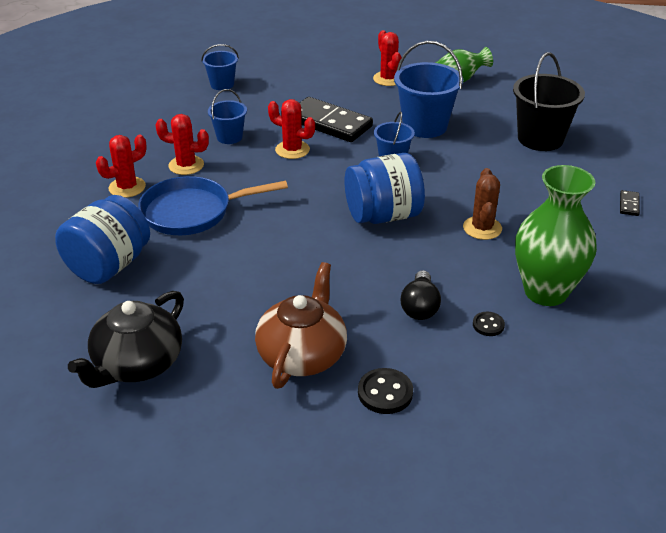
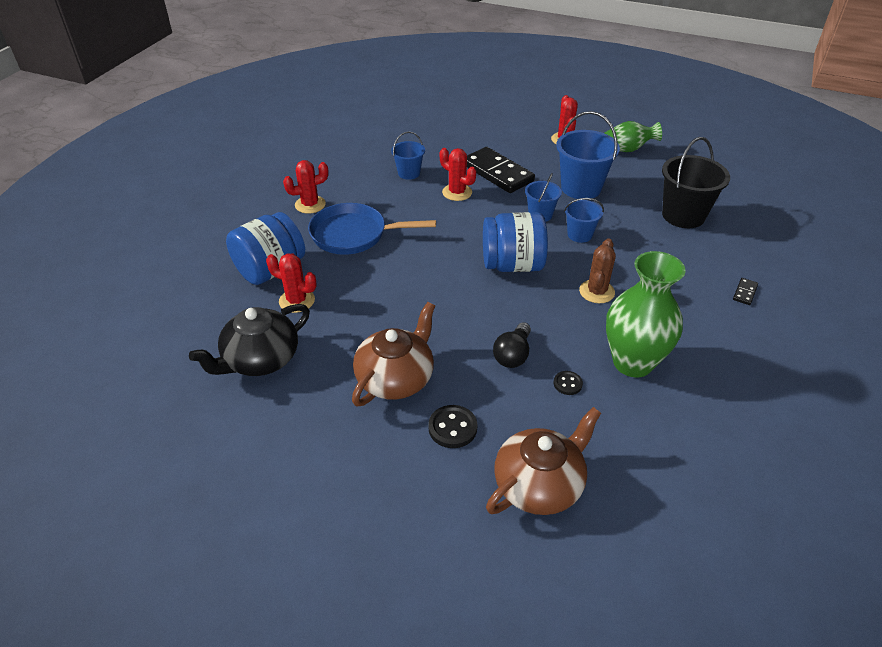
camera: 15 degrees right, 5 degrees up
(186, 165) = (364, 193): red cactus -> red cactus (297, 301)
(222, 84) = (420, 125): blue bucket -> blue bucket (579, 235)
(498, 430) = (539, 484): none -> brown teapot

